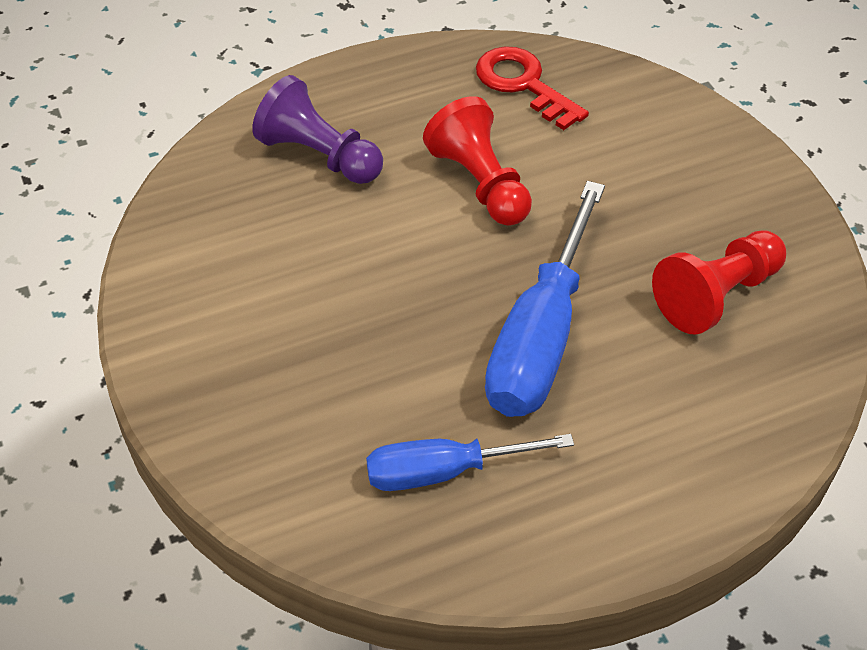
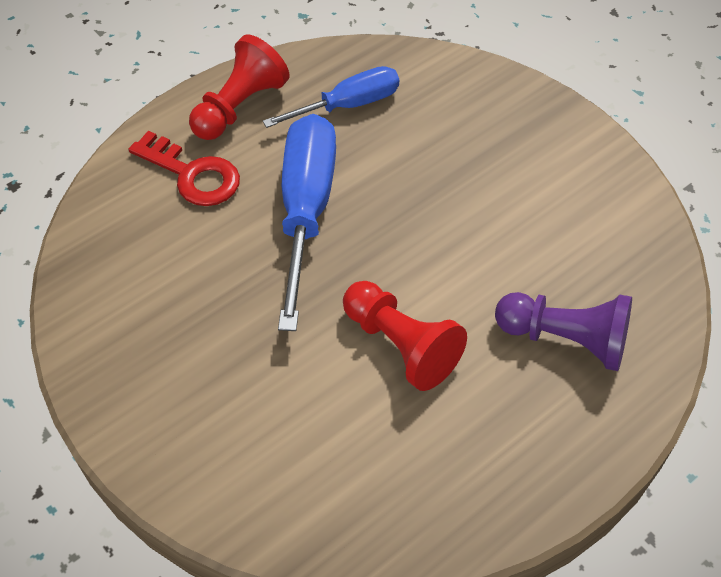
camera: 165 degrees right, 5 degrees up
(523, 84) = (398, 491): red key -> red key (192, 175)
(717, 296) = (167, 280): red pawn -> red pawn (240, 107)

